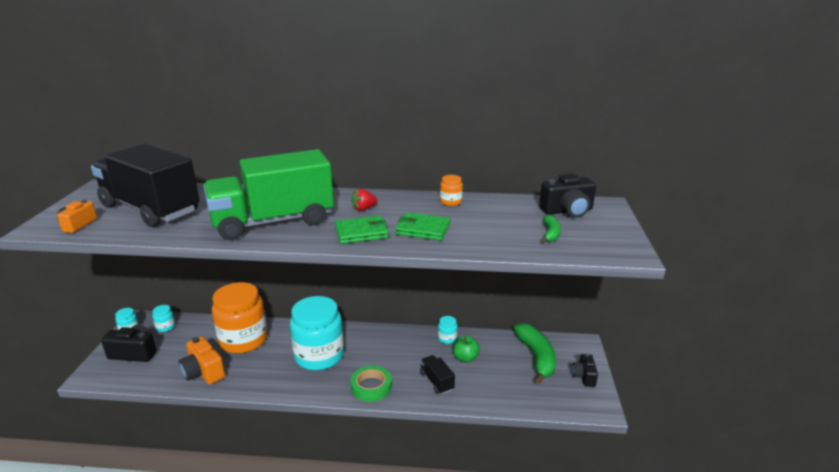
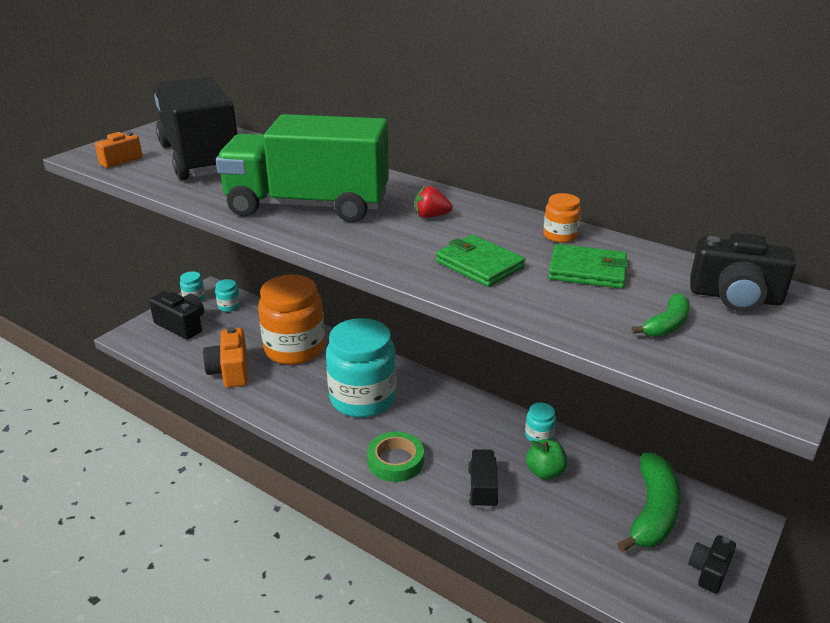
camera: 30 degrees right, 5 degrees up
(361, 232) = (395, 247): green wallet -> green wallet (587, 270)

